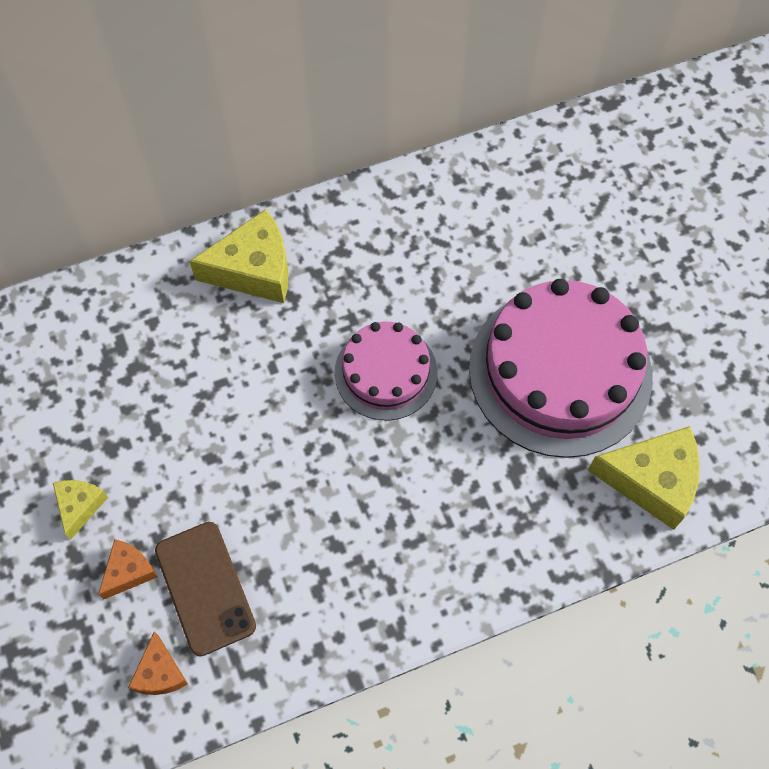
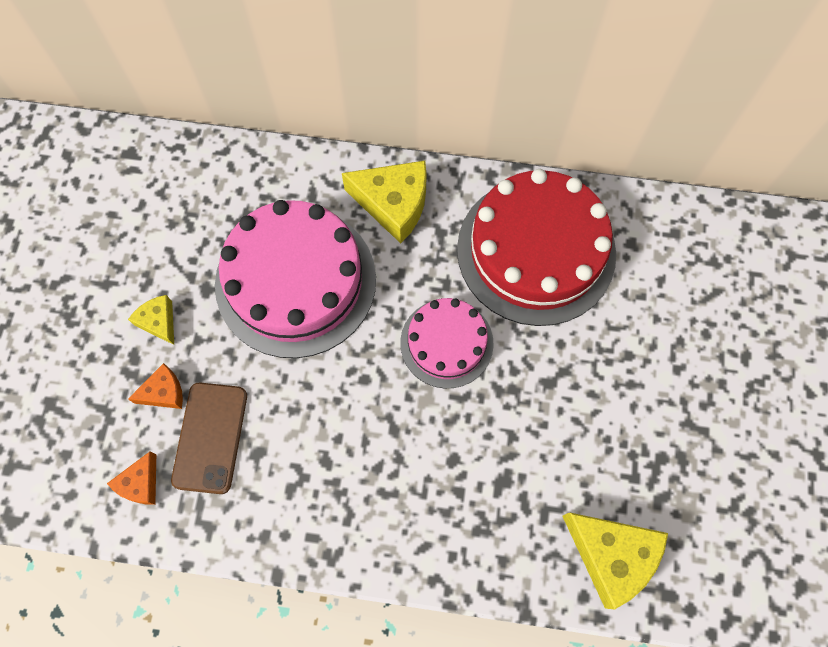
camera: 30 degrees right, 5 degrees up
(80, 506) = (159, 322): yellow cheese -> yellow cheese turned 75 degrees counterclockwise
(419, 244) = (536, 251): none -> red cake
(560, 371) = (589, 420): pink cake -> pink cake (296, 281)

